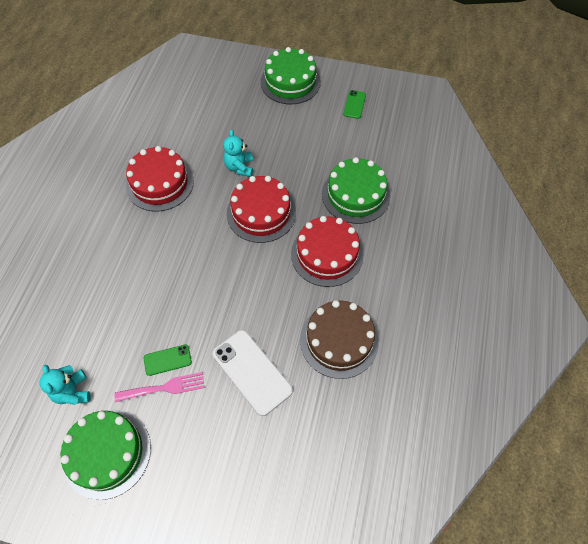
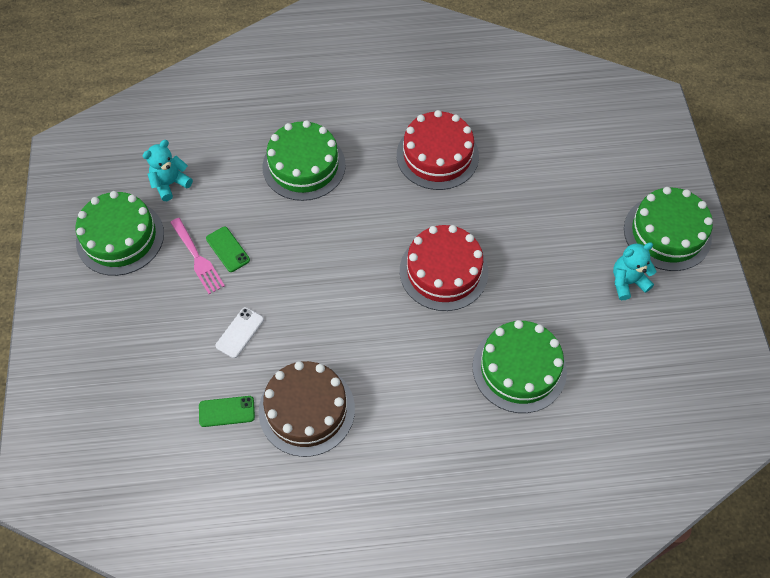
camera: 70 degrees right, 0 degrees up
(116, 277) = (304, 166): none -> green cake
(239, 167) = (498, 225): turquoise teddy bear -> turquoise teddy bear (627, 282)
(252, 372) = (240, 332): white phone -> white phone, size x0.54
(327, 254) = (416, 361): red cake -> none
(354, 104) = (672, 323): green phone -> green phone (226, 411)

